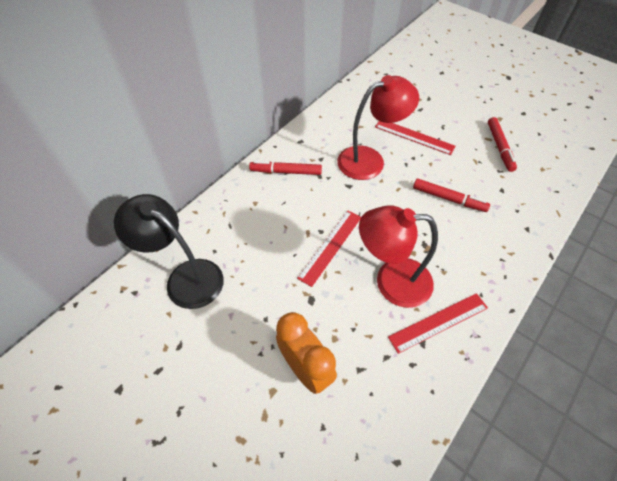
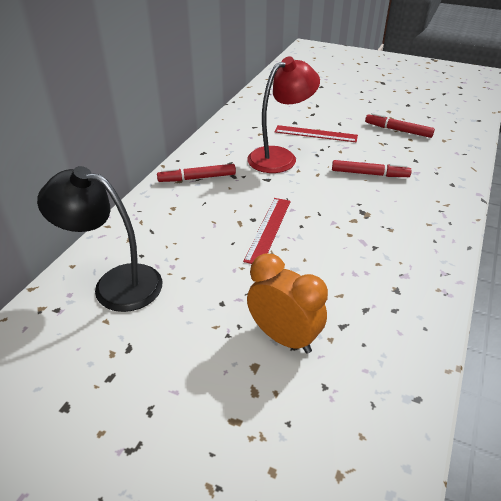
camera: 15 degrees left, 15 degrees down
(391, 281) = (343, 246): red lamp -> none
(438, 322) = (404, 270): red ruler -> none
(499, 147) = (398, 130): red marker -> red marker turned 135 degrees clockwise

